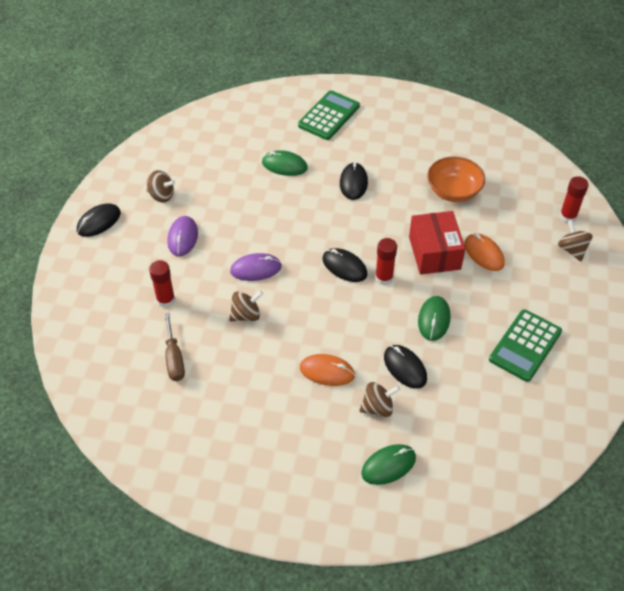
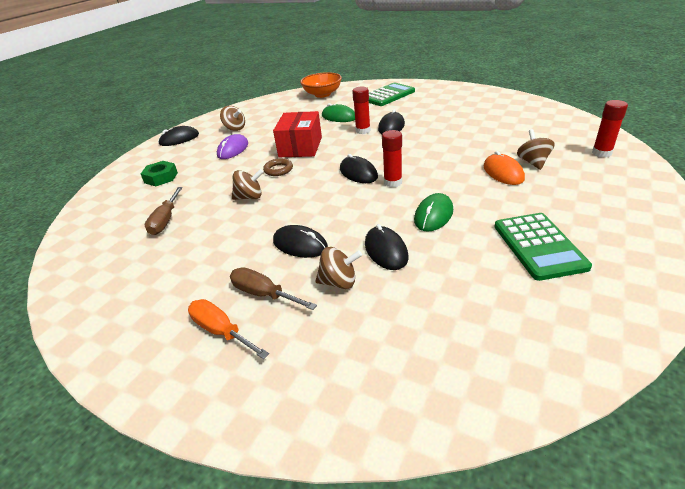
camera: 20 degrees right, 15 degrees down
(123, 294) = (161, 177): none -> green nut
(166, 300) = (190, 183): red glue stick -> red glue stick (363, 131)
(256, 269) = (278, 170): purple mouse -> brown ring
(304, 470) = (221, 331): none -> orange screwdriver
(320, 430) = (264, 294): none -> brown screwdriver
(327, 371) = (300, 244): orange mouse -> black mouse
(388, 465) = (324, 343): green mouse -> none
(434, 253) = (450, 169): red box -> red box (300, 147)
(453, 191) = (482, 134): orange bowl -> orange bowl (322, 94)
(525, 346) = (538, 246): green calculator -> green calculator turned 60 degrees counterclockwise
(572, 249) = (606, 175): brown spinning top -> brown spinning top (533, 162)

